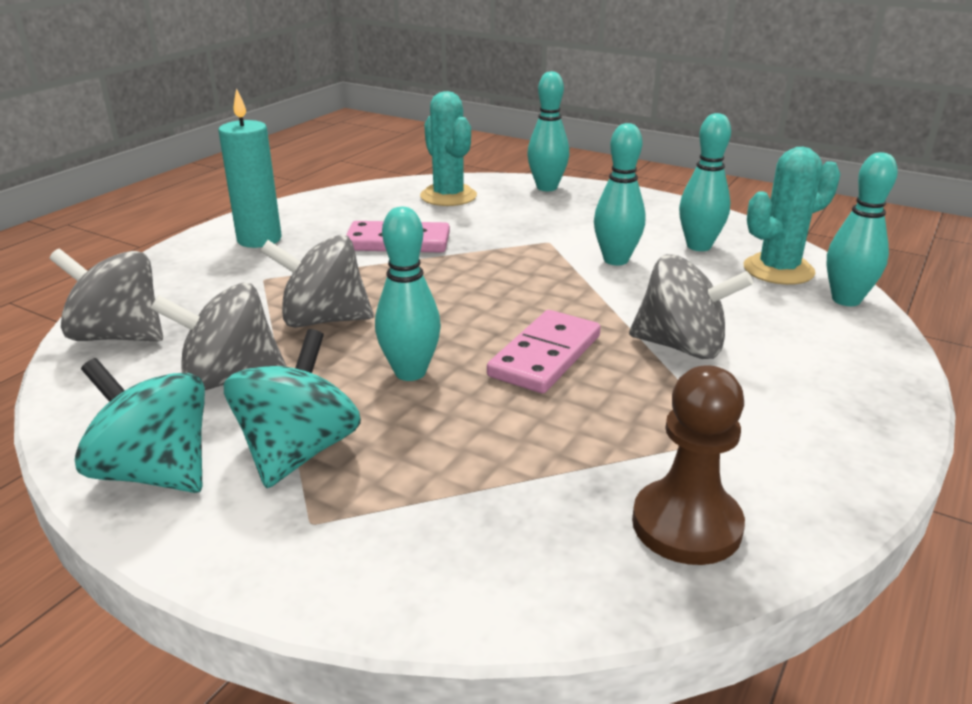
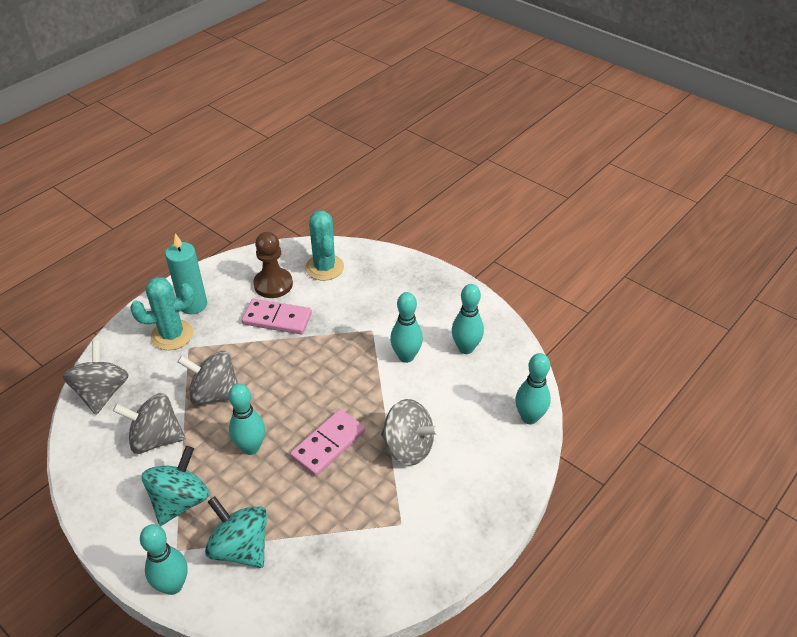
camera: 10 degrees right, 15 degrees up
(119, 336) = (102, 393): grey spinning top -> grey spinning top turned 60 degrees clockwise
(156, 472) = (111, 505): turquoise spinning top -> turquoise spinning top (241, 547)
(547, 187) = (394, 264): turquoise bowling pin -> turquoise bowling pin (173, 585)
(686, 525) = (349, 580): brown pawn -> brown pawn (273, 284)
(778, 270) = (504, 381): turquoise cactus -> turquoise cactus (172, 335)

